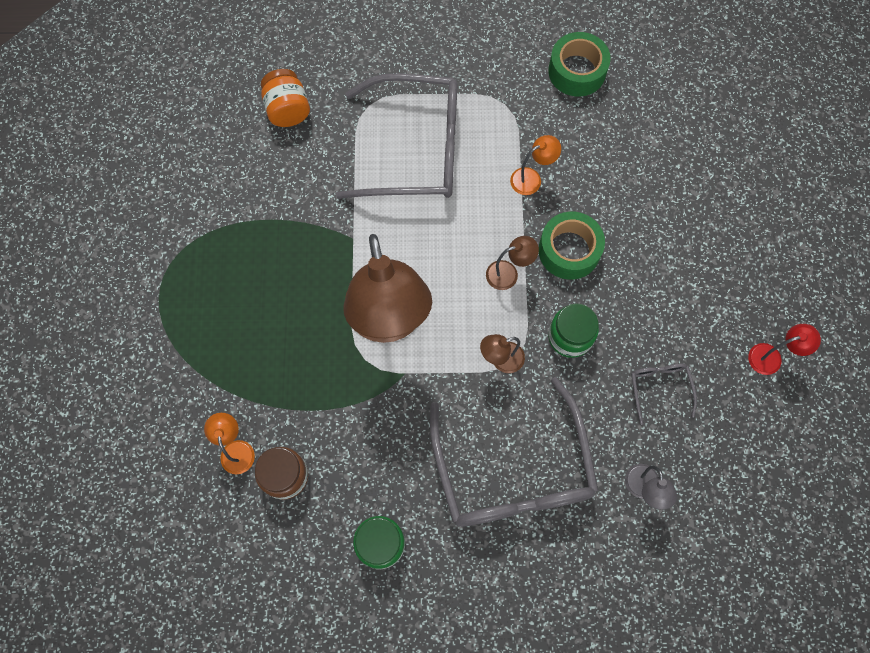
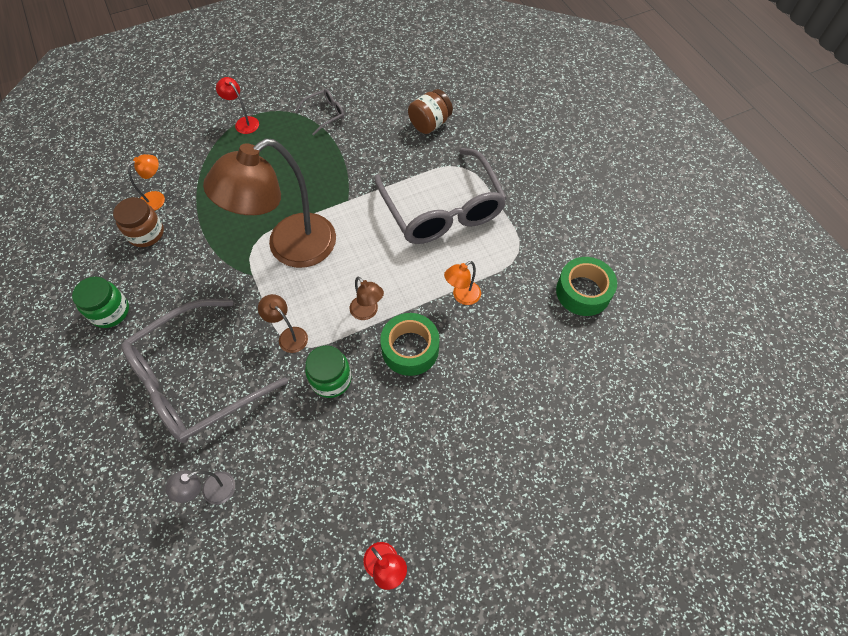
camera: 65 degrees right, 10 degrees down
(166, 311) = (243, 122): none -> red lamp
(288, 110) = (430, 124): orange jar -> brown jar
(531, 178) = (462, 296): orange lamp -> orange lamp turned 105 degrees clockwise
(659, 388) = (313, 471): grey glasses -> grey glasses (325, 114)

